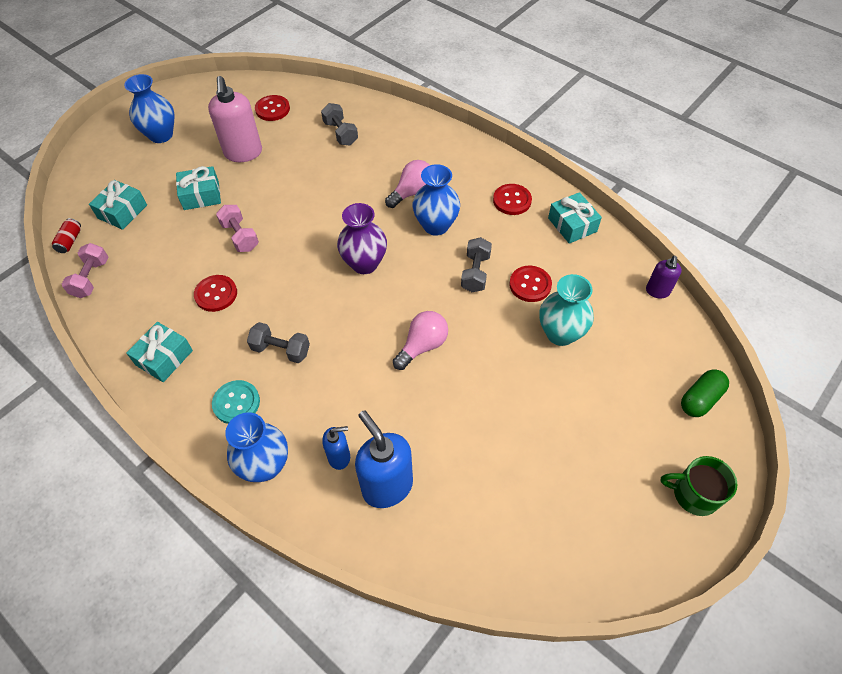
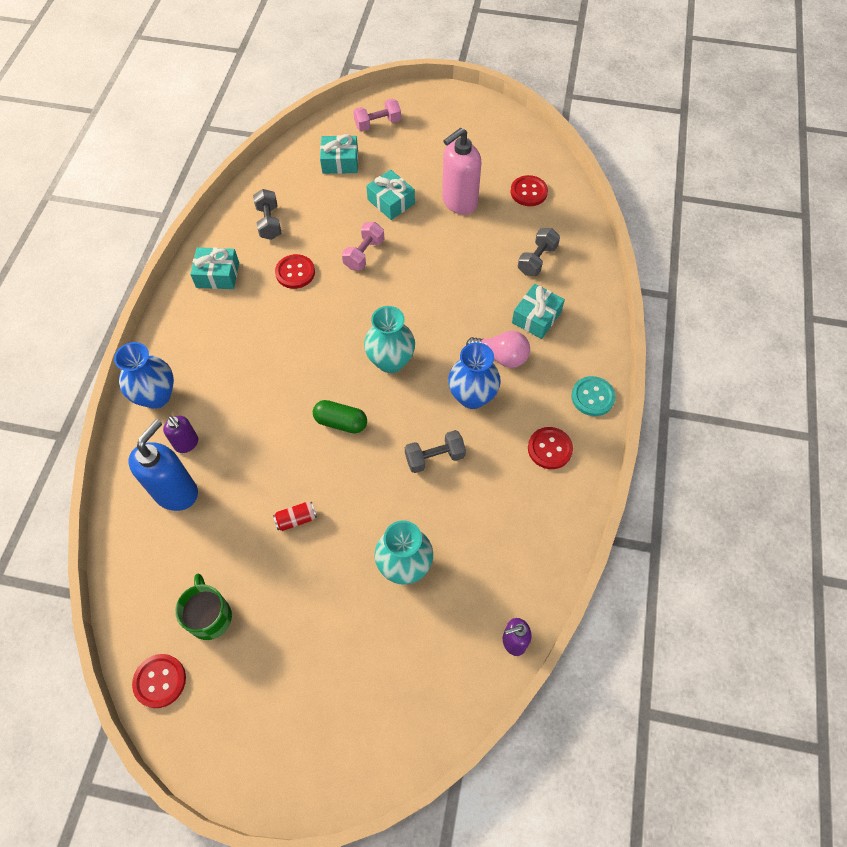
camera: 60 degrees right, 5 degrees up
(70, 241) = (291, 149): red can -> red can (296, 519)
(91, 278) = (264, 185): pink dumbbell -> pink dumbbell (378, 124)
(161, 135) = (439, 134): blue vase -> none
(236, 403) = (201, 345): turquoise button -> turquoise button (592, 397)
(281, 350) = (265, 348): grey dumbbell -> grey dumbbell (269, 222)
(339, 457) = (187, 444): blue soap dispenser -> purple soap dispenser
(364, 263) = (390, 361): purple vase -> turquoise vase
(422, 346) = (326, 452): pink light bulb -> none
(530, 285) = (449, 513): red button -> red button (160, 681)
(572, 225) = (553, 520): turquoise gift -> turquoise gift (536, 317)
(694, 494) = (282, 762): green mug -> green mug (210, 616)
(700, 399) = (396, 733): green capsule -> green capsule (341, 422)

